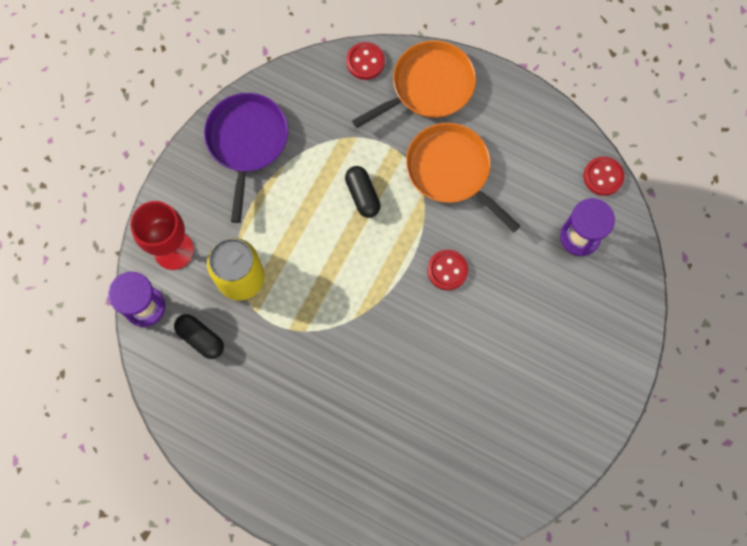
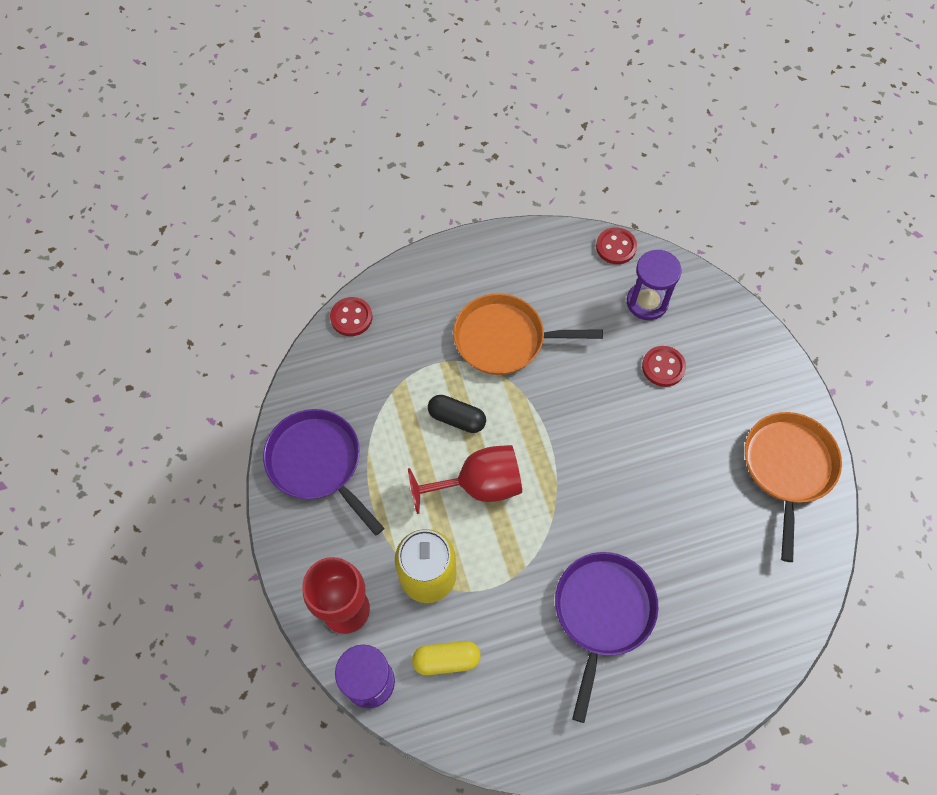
camera: 45 degrees left, 10 degrees down
(201, 338) = (446, 660): black capsule -> yellow capsule
(322, 405) = (602, 612): none -> purple pan
(330, 252) = (478, 485): none -> red goblet
(428, 86) = (420, 293): orange pan -> orange pan (787, 467)
(447, 270) = (581, 414): red button -> red button (663, 367)

